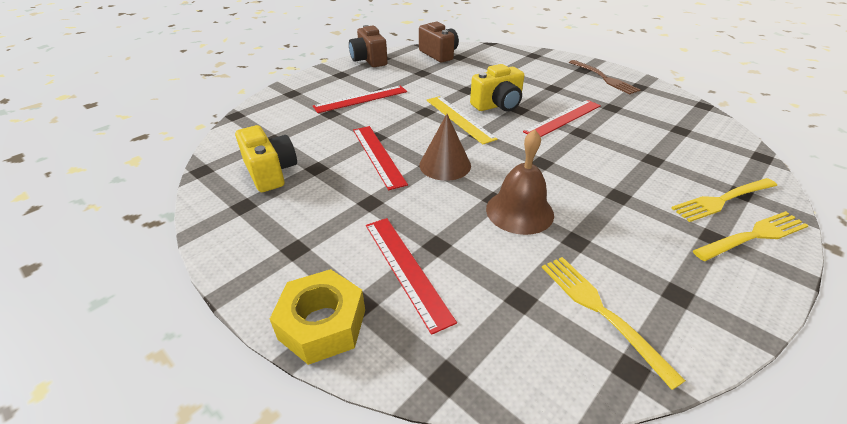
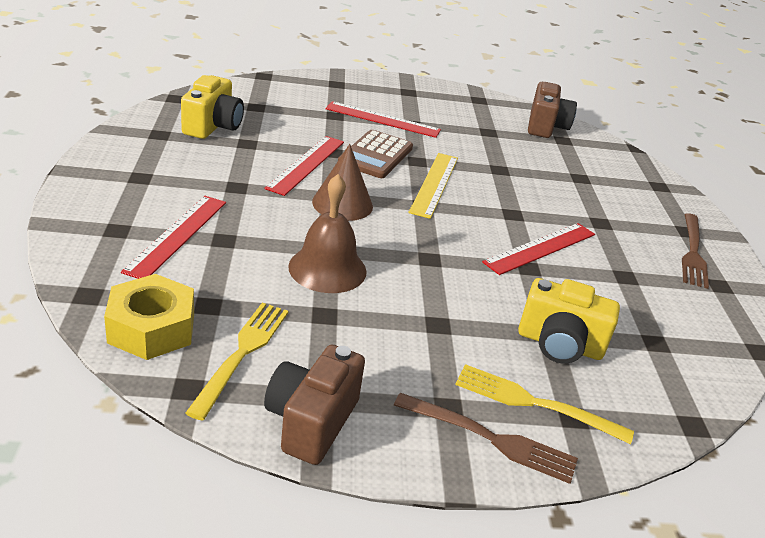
camera: 40 degrees right, 5 degrees down
(322, 324) = (80, 221): yellow nut -> yellow nut (152, 328)
(369, 60) = (460, 94): brown camera -> brown camera (311, 422)
(401, 123) = (376, 155): none -> brown calculator
(498, 105) = (499, 198): yellow camera -> yellow camera (559, 344)
(563, 118) = (540, 248): red ruler -> red ruler turned 45 degrees counterclockwise
(753, 236) = (490, 438): yellow fork -> brown fork

